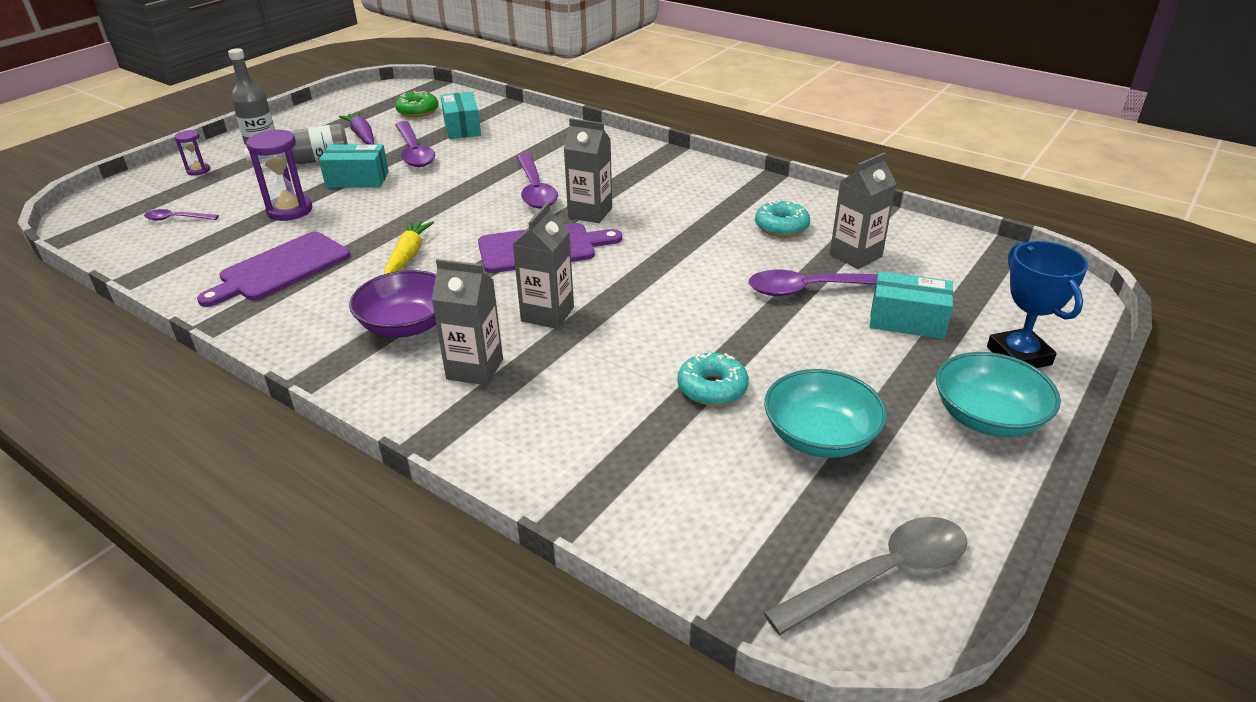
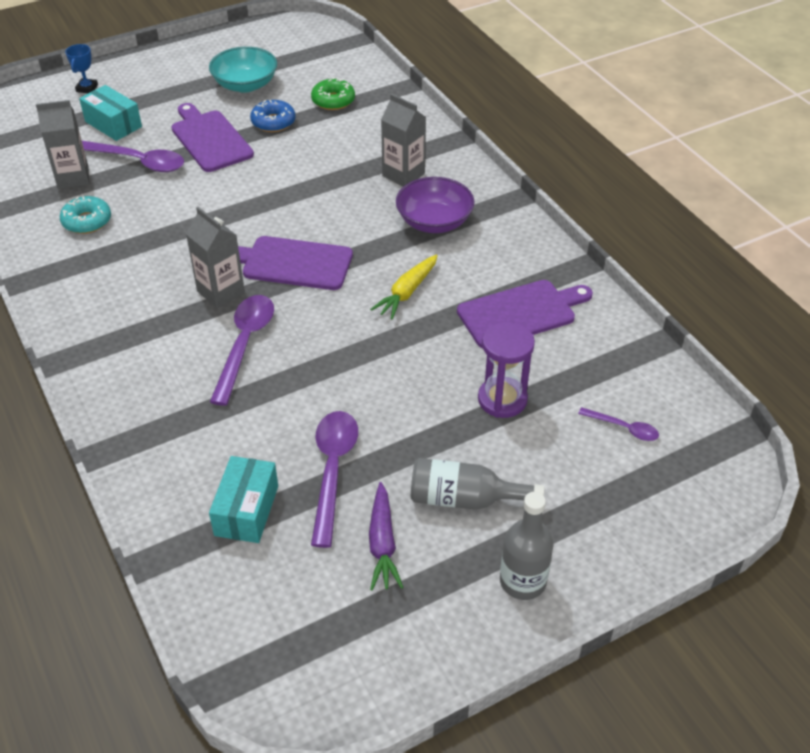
camera: 155 degrees left, 10 degrees up
(198, 170) = (607, 530): purple hourglass -> none
(357, 179) = (418, 433): turquoise box -> none
(418, 111) = (281, 590): green donut -> green donut (333, 100)
(547, 314) = (331, 199): grey carton -> none
(712, 388) = (273, 122): turquoise donut -> blue donut
(766, 339) = (210, 139): none -> purple cutting board
(881, 575) = (283, 36): grey spoon -> none
(987, 417) = (153, 69): turquoise bowl -> none
(1018, 356) = (87, 88): blue trophy -> blue trophy, size x0.58

